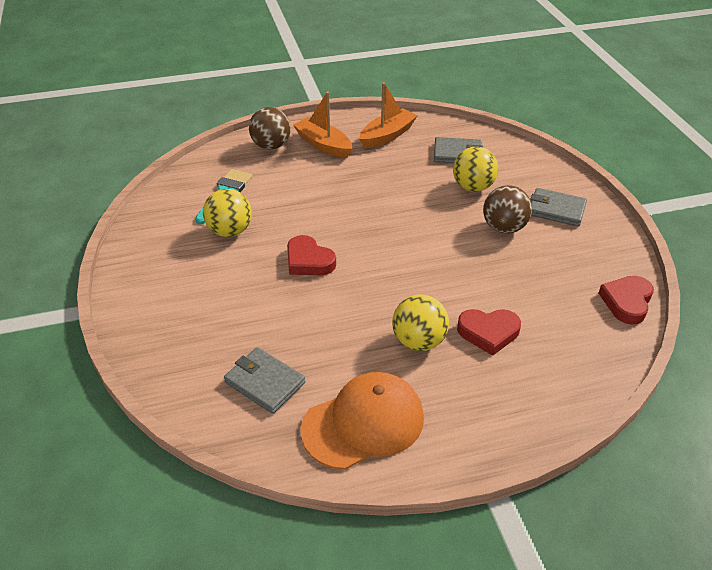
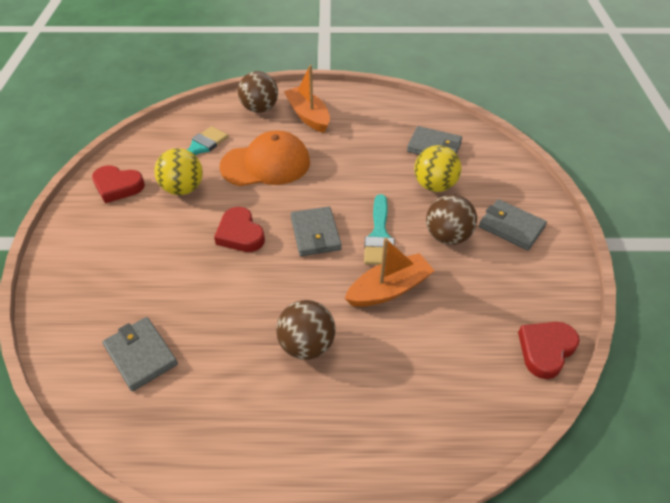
camera: 15 degrees right, 5 degrees up
(363, 423) = (212, 424): orange cap -> orange cap (266, 164)
(381, 247) = (315, 234): none -> grey wallet
(387, 136) = (373, 116): orange boat -> orange boat (389, 289)
(418, 341) = (306, 345): yellow ball -> brown ball
(442, 238) = (379, 236): none -> turquoise brush
(488, 333) = (381, 352): red heart -> red heart (118, 186)

